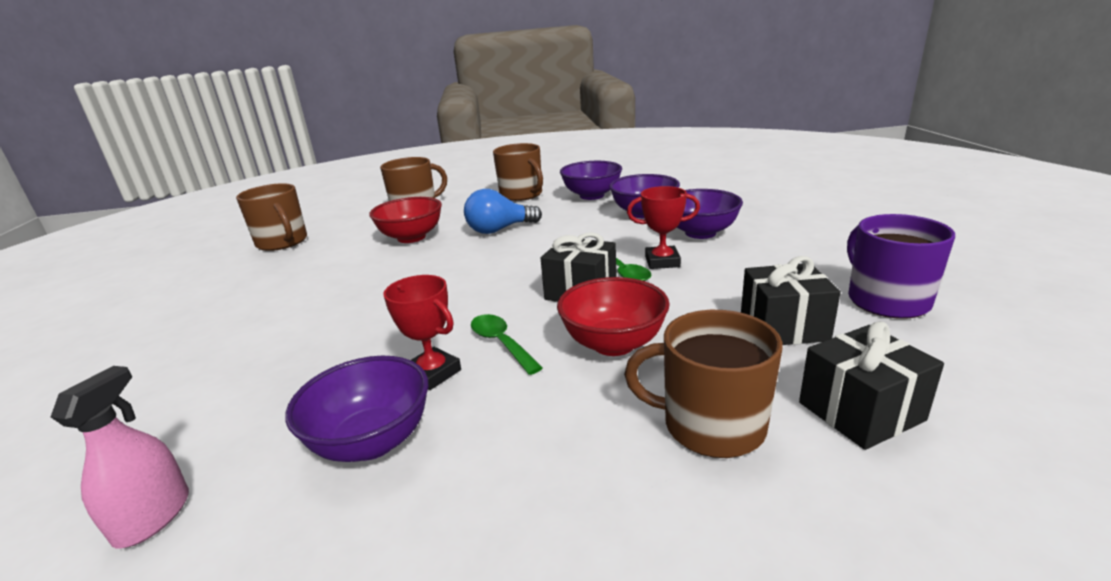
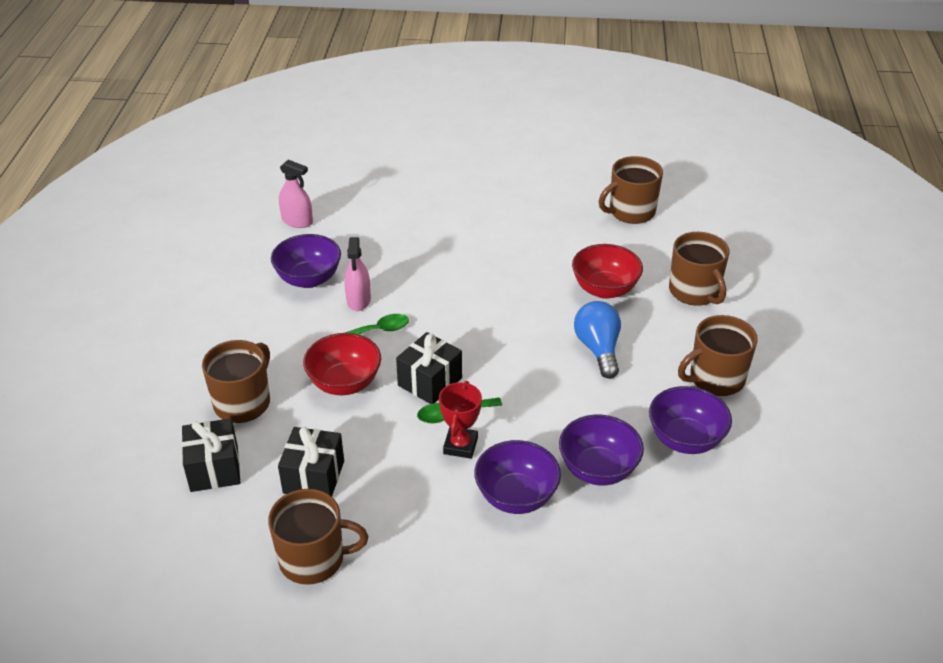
camera: 100 degrees right, 15 degrees up
(433, 373) = (358, 300): red trophy -> pink spray bottle
(886, 300) = (313, 559): purple mug -> brown mug

